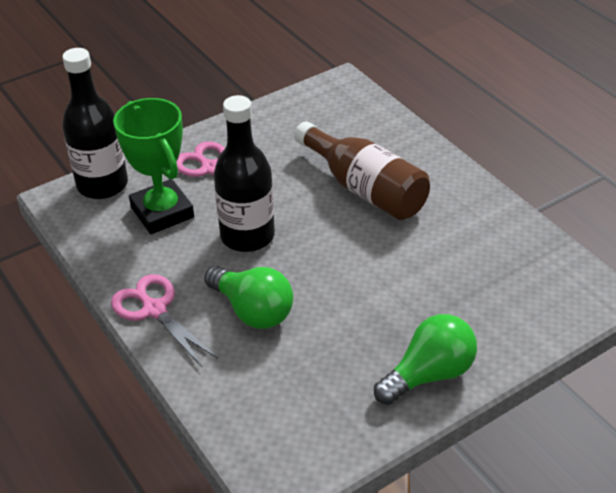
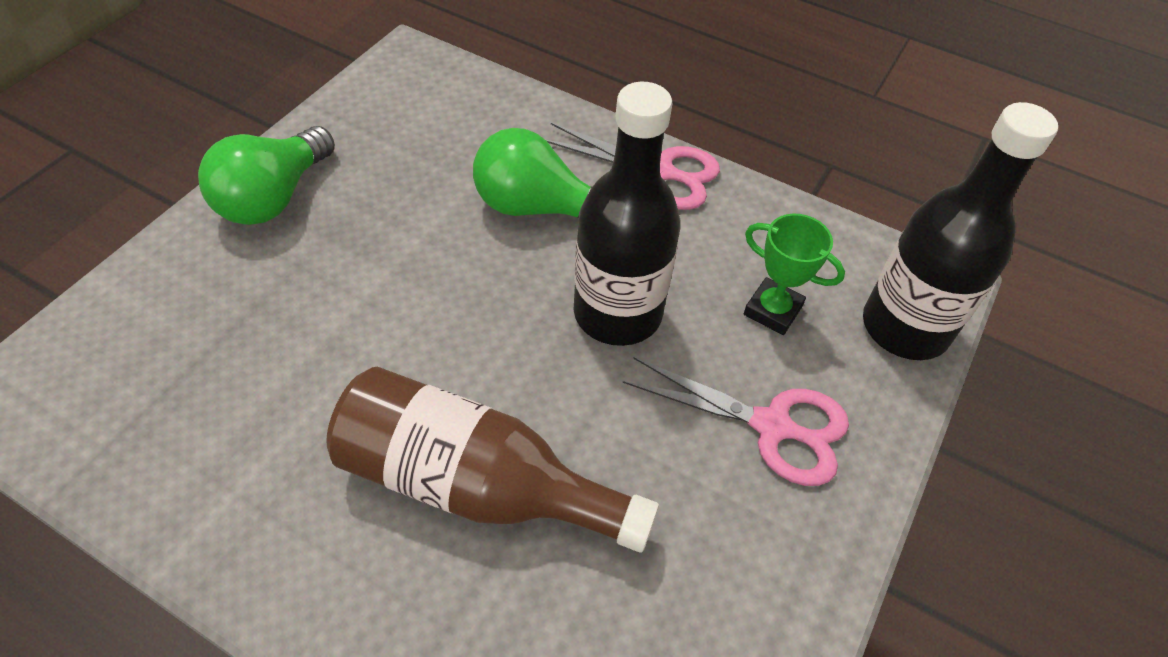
camera: 150 degrees right, 10 degrees up
(162, 212) = (772, 310): green trophy -> green trophy, size x0.56

